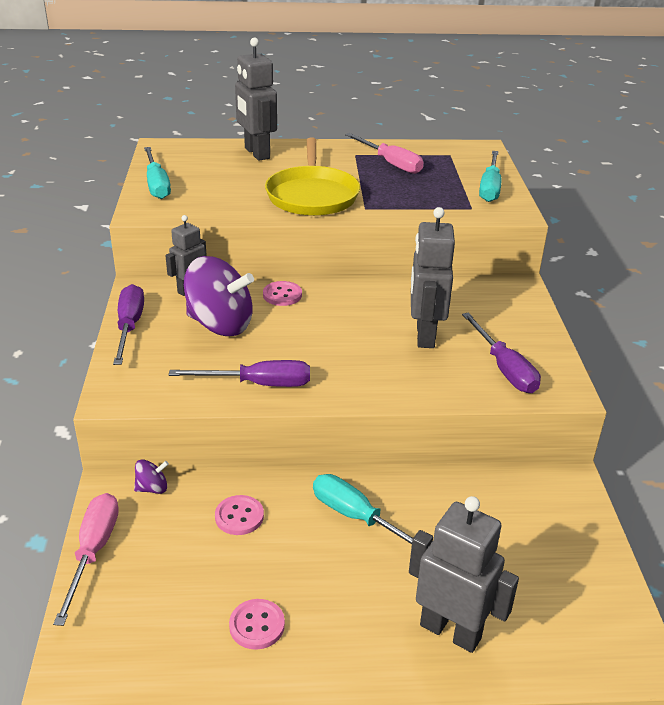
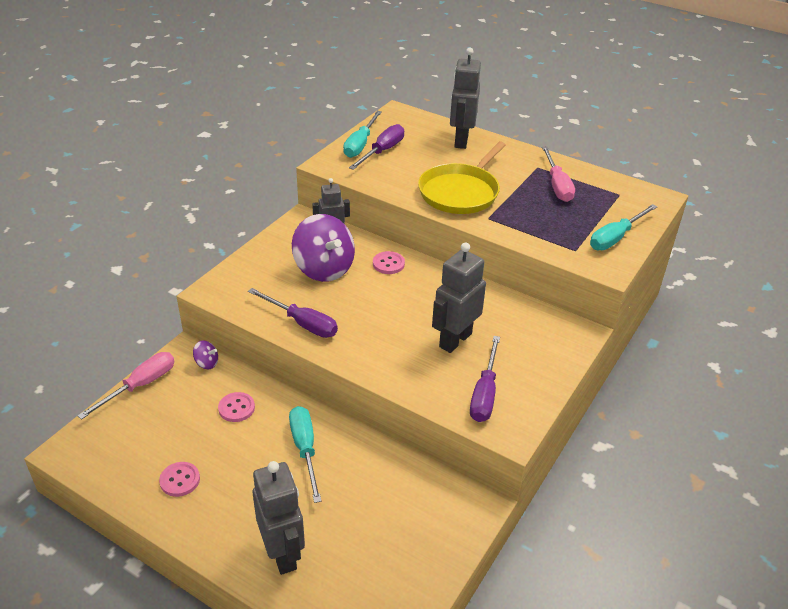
camera: 35 degrees right, 5 degrees up
(129, 326) = (267, 246): purple screwdriver -> purple screwdriver (382, 151)

